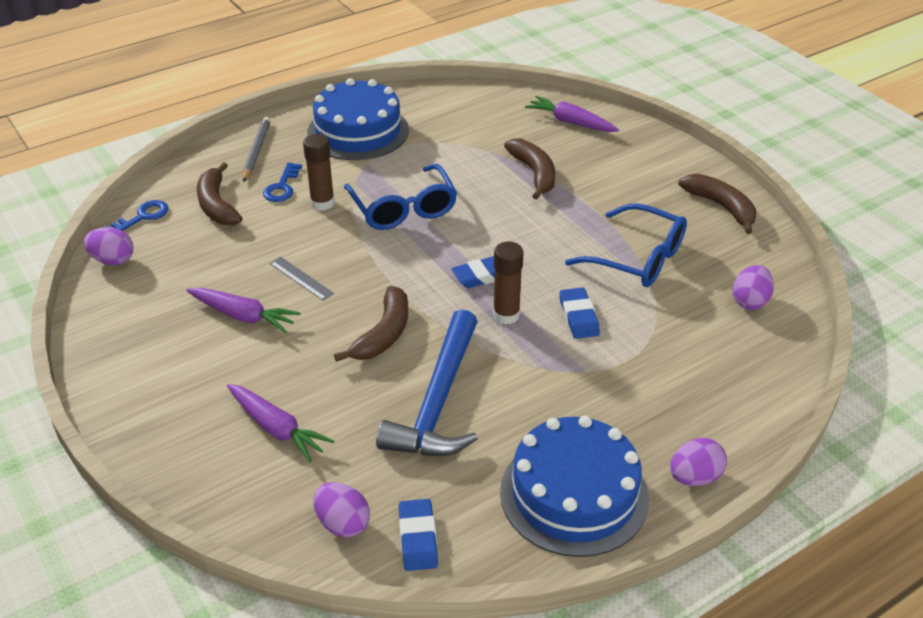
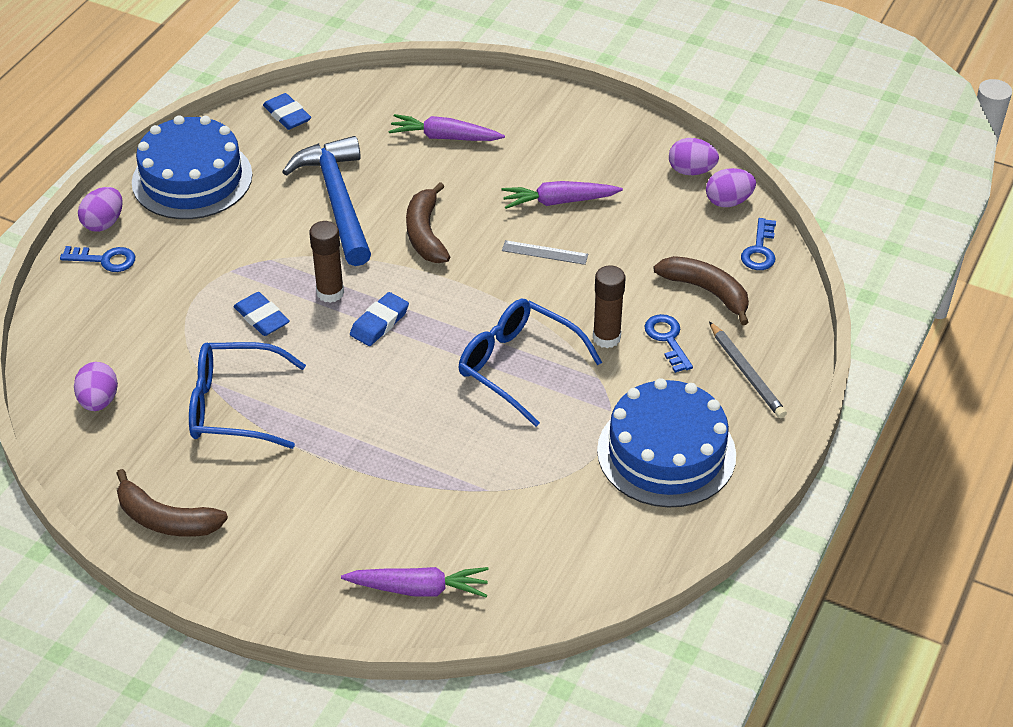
camera: 150 degrees right, 5 degrees up
(343, 523) = (344, 104): purple egg -> purple egg (691, 171)
(534, 173) = (411, 477): brown banana -> none
(706, 432) = (104, 260): none -> blue key

